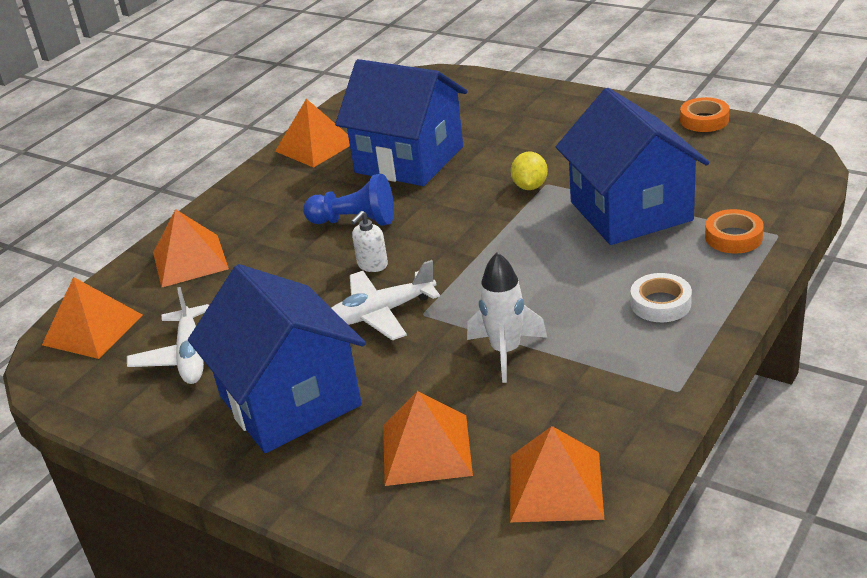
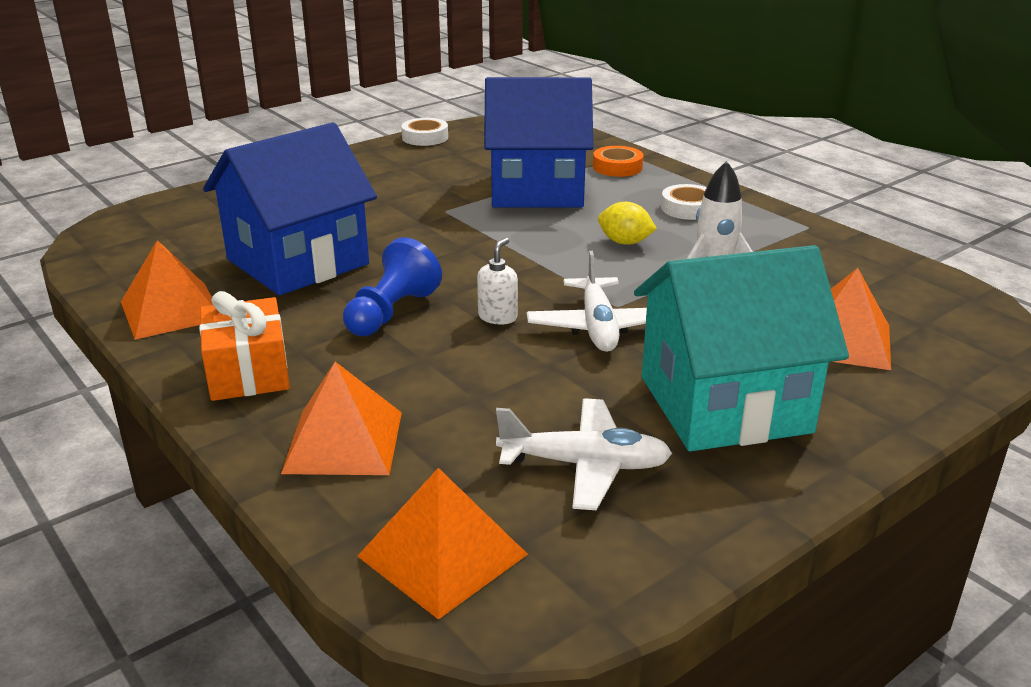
camera: 75 degrees left, 5 degrees down
(254, 201) = (248, 372): none -> orange gift
(290, 401) = (724, 404): blue house -> turquoise house
(372, 265) = (498, 317): white soap dispenser -> white soap dispenser turned 120 degrees counterclockwise
(530, 186) = (441, 217): yellow lemon -> yellow lemon (625, 242)
(556, 486) = (914, 293): orange pyramid -> none
(704, 120) = (425, 137): orange tape -> white tape

